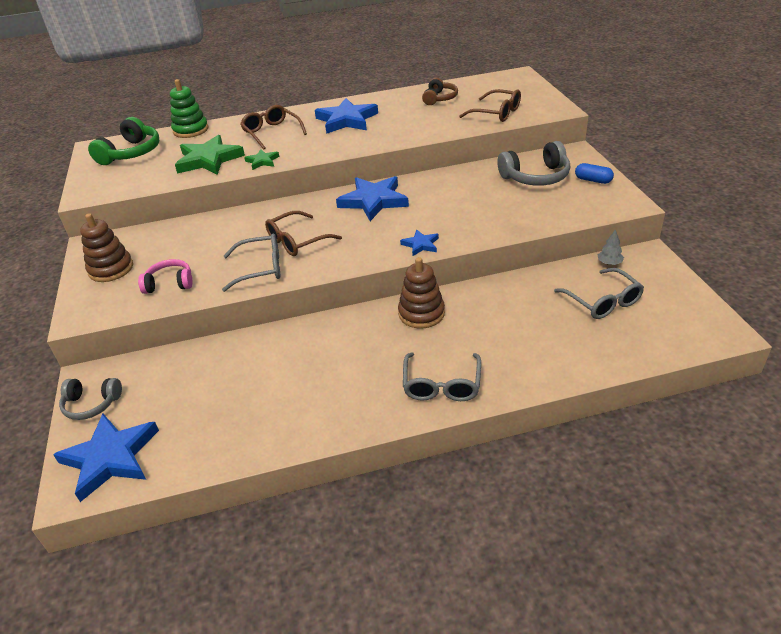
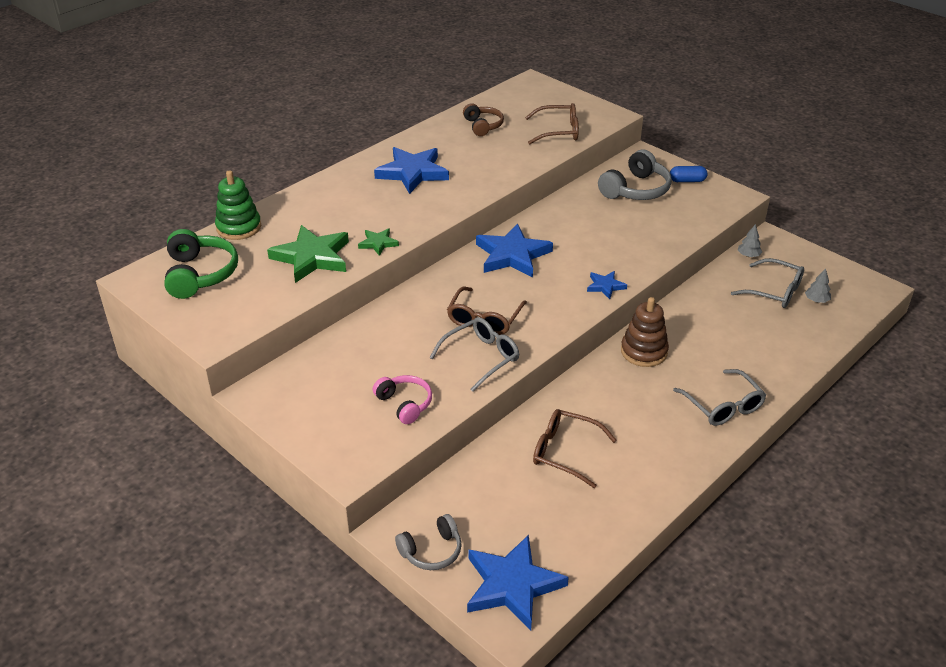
camera: 35 degrees left, 0 degrees up
(111, 269) = (317, 412): brown stacking toy -> none
(169, 283) = (405, 404): pink headphones -> pink headphones turned 90 degrees clockwise
(271, 132) = (344, 207): brown glasses -> brown glasses (564, 452)
(640, 323) = (816, 300): none -> grey tree

